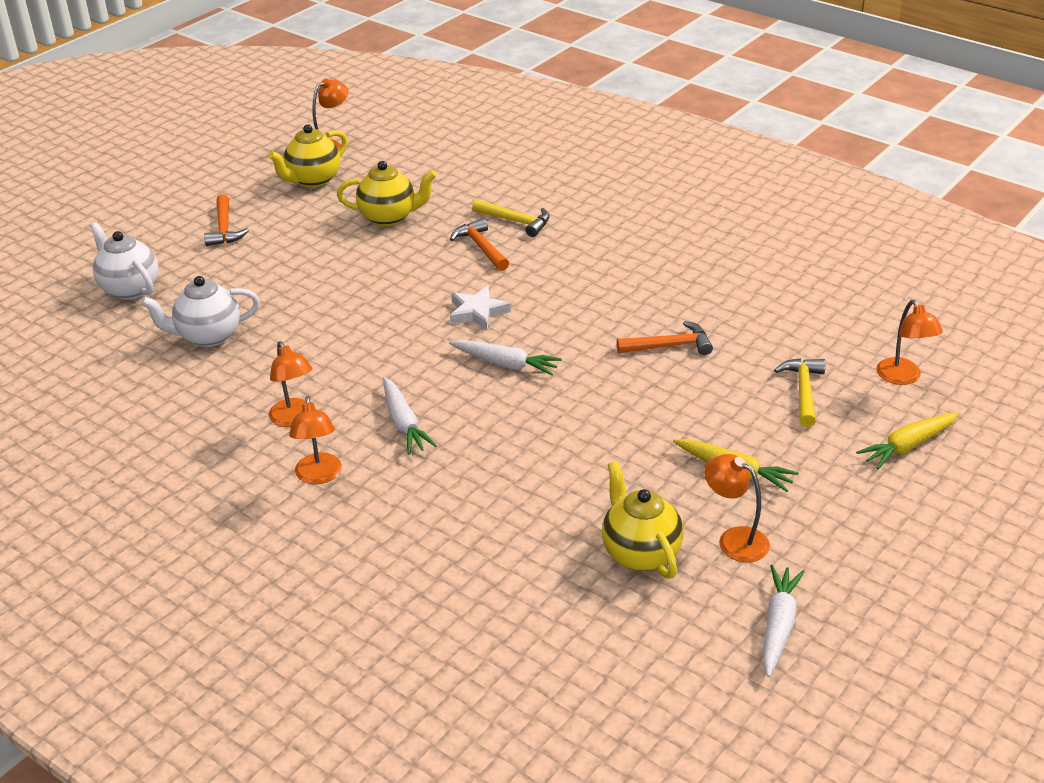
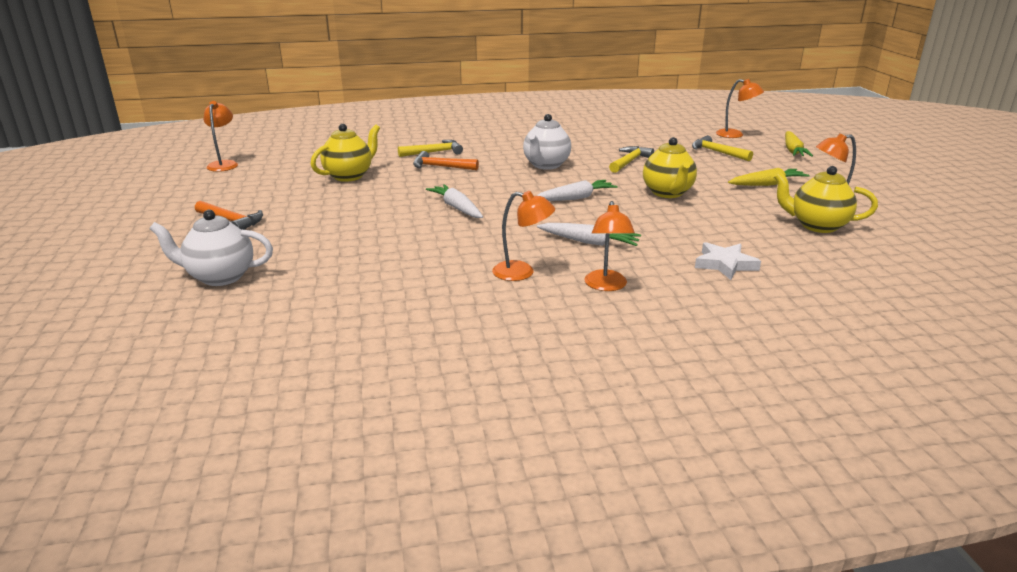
camera: 50 degrees left, 10 degrees down
(208, 336) = (356, 269): white teapot -> white teapot (546, 165)
(313, 180) = (249, 180): yellow teapot -> yellow teapot (667, 193)
(319, 476) = (606, 286): orange lamp -> orange lamp turned 60 degrees clockwise
(477, 312) = (506, 188): white star -> white star (725, 264)
(669, 346) = (629, 162): orange hammer -> yellow hammer
(778, 625) = (918, 217): white carrot -> white carrot (457, 208)

